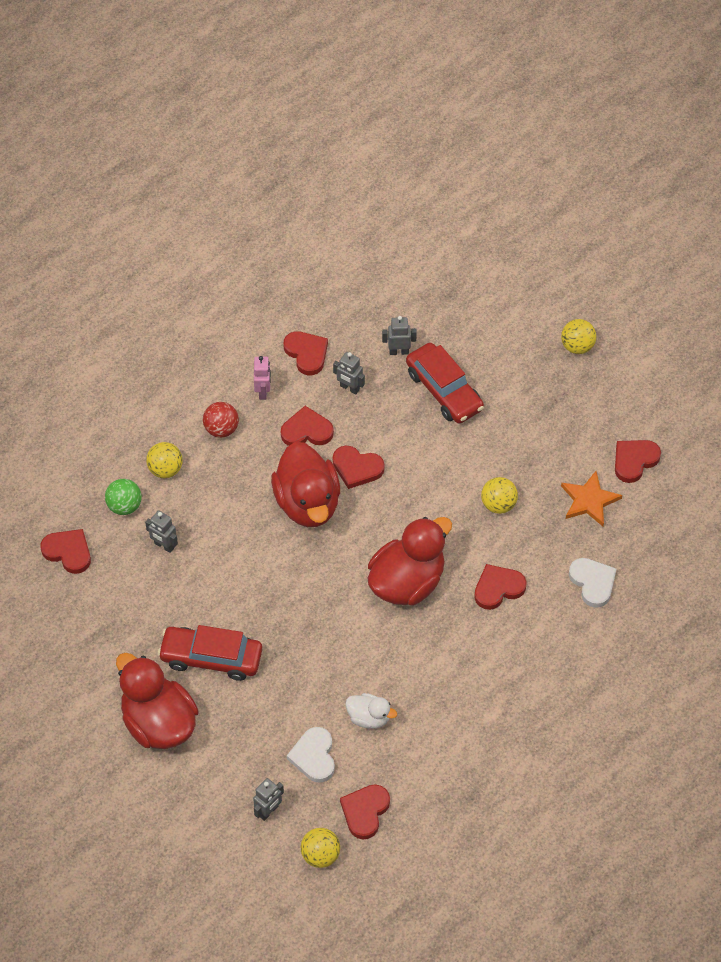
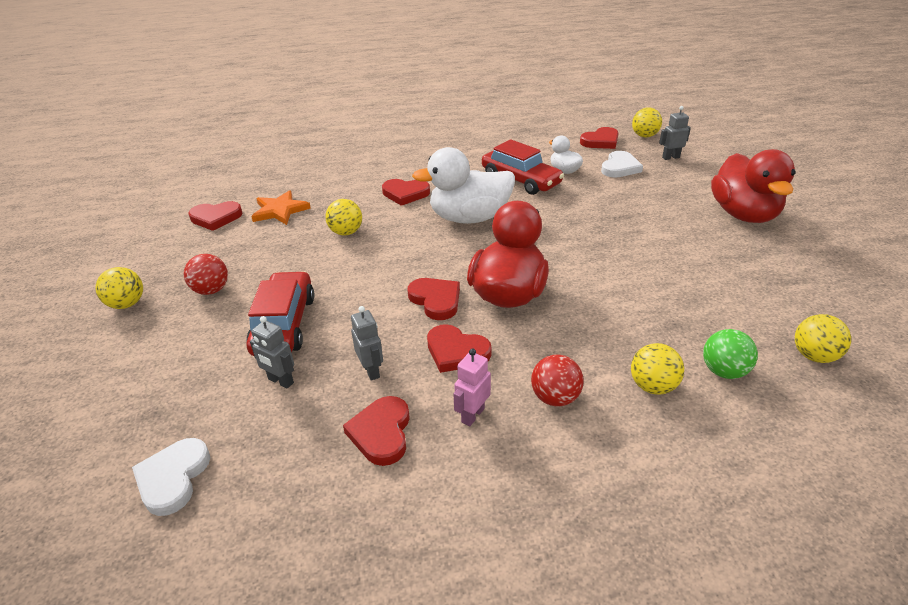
camera: 145 degrees left, 20 degrees down
(68, 552) = (814, 356): red heart -> yellow ball
(164, 546) = (687, 319): grey robot -> none
(211, 658) = (675, 232): red car -> red car (520, 180)
(407, 582) = (469, 218): red duck -> white duck
(533, 389) = (211, 290): none -> red ball
(593, 583) = (339, 176): white heart -> white heart (173, 478)

